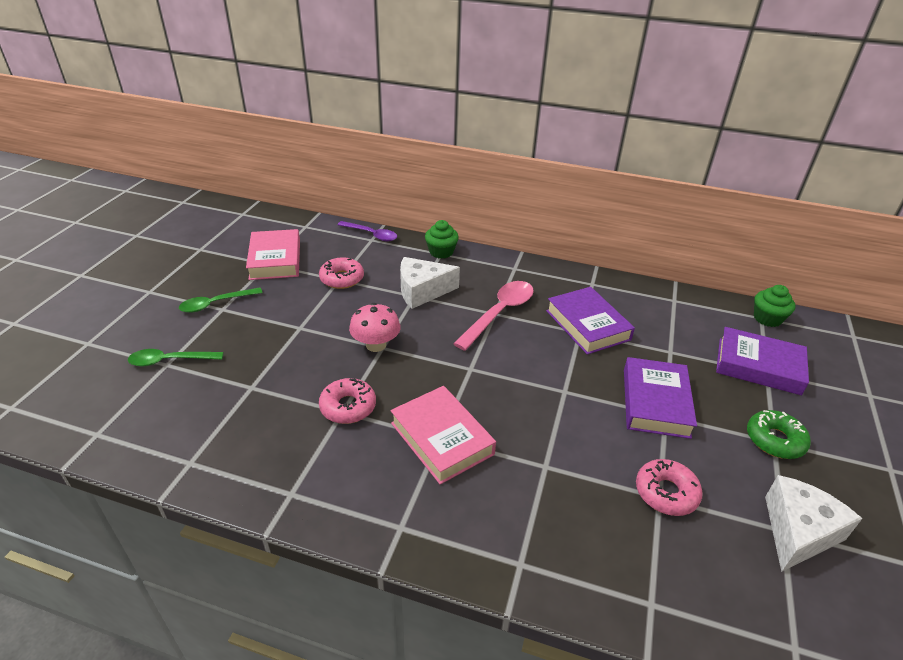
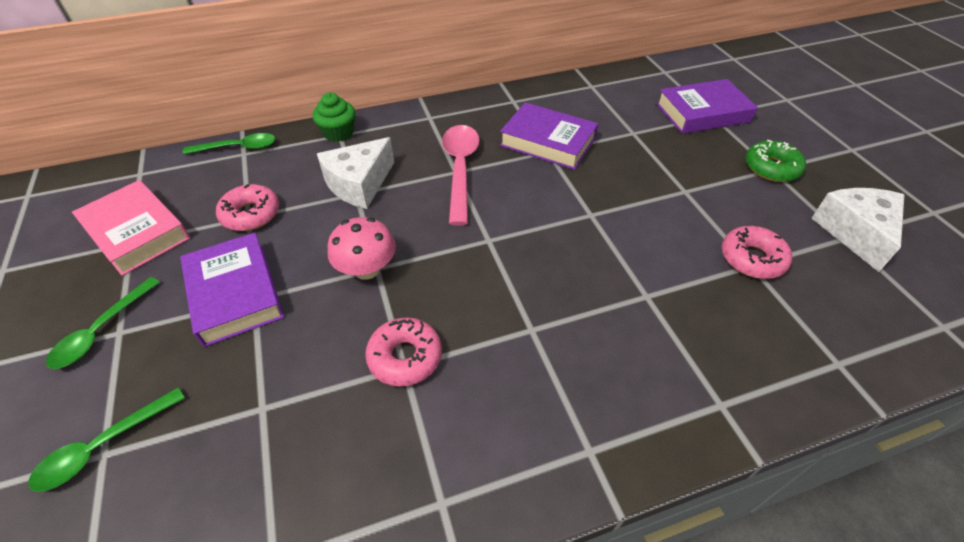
camera: 35 degrees left, 10 degrees up
(371, 235) = (238, 148): purple spoon -> green spoon
(442, 438) = (534, 329): pink book -> none
(655, 402) = (667, 184): purple book -> purple book (235, 293)
(767, 318) = (669, 70): green cupcake -> none

